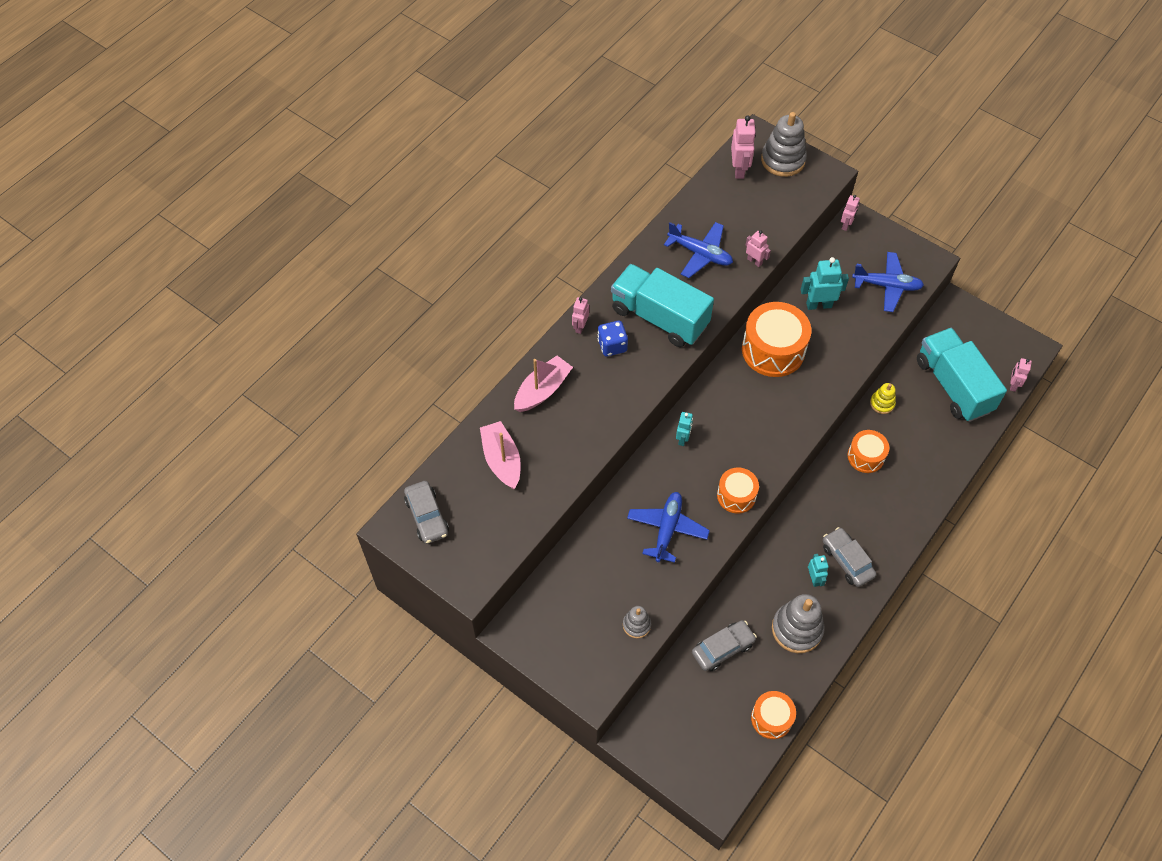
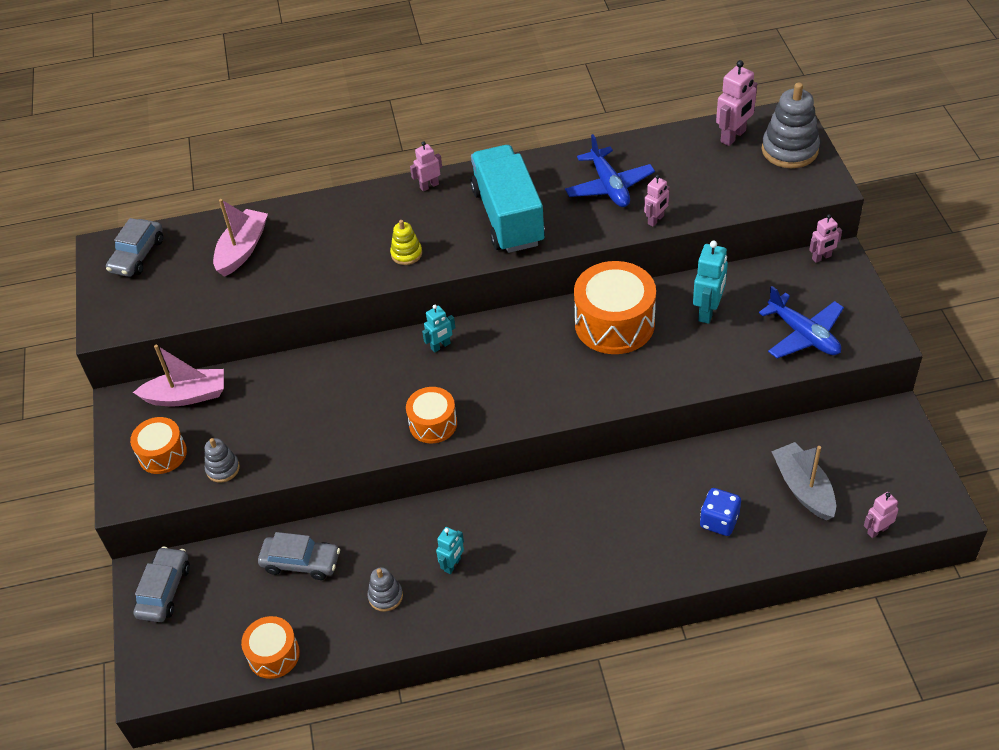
camera: 45 degrees right, 10 degrees down
(542, 390) = (338, 216): pink boat -> pink boat (186, 396)
(612, 346) = (438, 216): blue dice -> blue dice (719, 521)
(667, 529) = (339, 410): blue plane -> none
(754, 261) = (656, 220): pink robot -> pink robot turned 45 degrees clockwise
(797, 629) = (385, 596): grey stacking toy -> grey stacking toy, size x0.54
(819, 305) = (708, 311): turquoise robot -> turquoise robot turned 75 degrees clockwise
(847, 561) = (503, 572): grey car -> grey car (164, 590)
(865, 456) = (630, 493): orange drum -> orange drum (162, 454)
(882, 403) = (703, 456): yellow stacking toy -> yellow stacking toy (406, 254)
(953, 386) = (803, 488): turquoise truck -> grey boat

